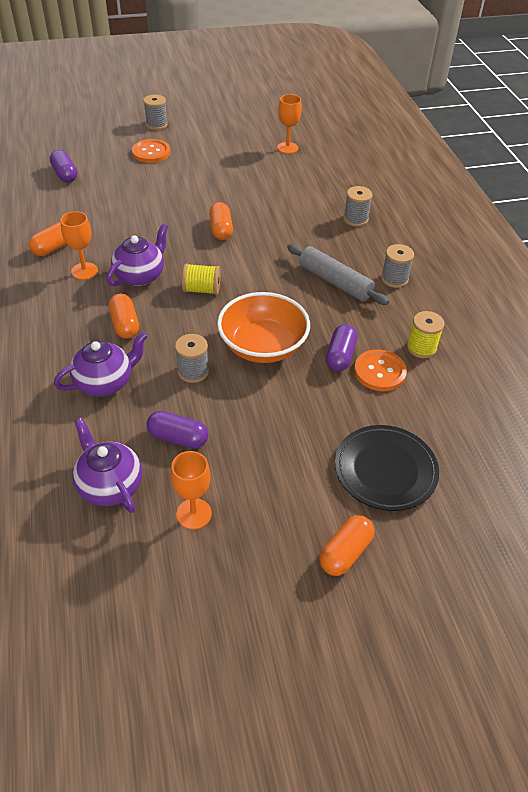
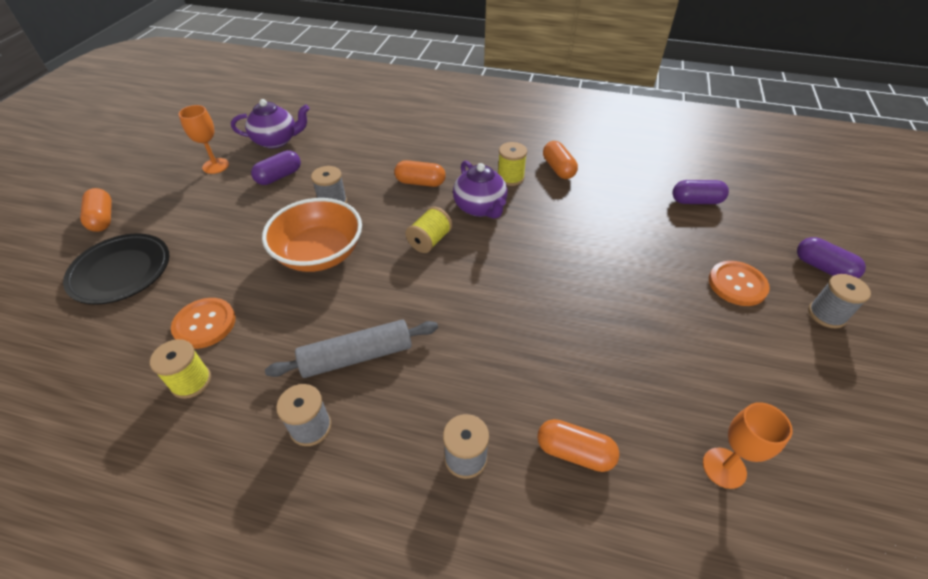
camera: 120 degrees right, 0 degrees up
(84, 271) = (510, 178): orange goblet -> yellow spool
(105, 382) = (365, 158): purple teapot -> none
(221, 229) = (524, 291): orange capsule -> orange capsule (574, 452)
(340, 356) = (253, 303): purple capsule -> purple capsule (823, 268)

